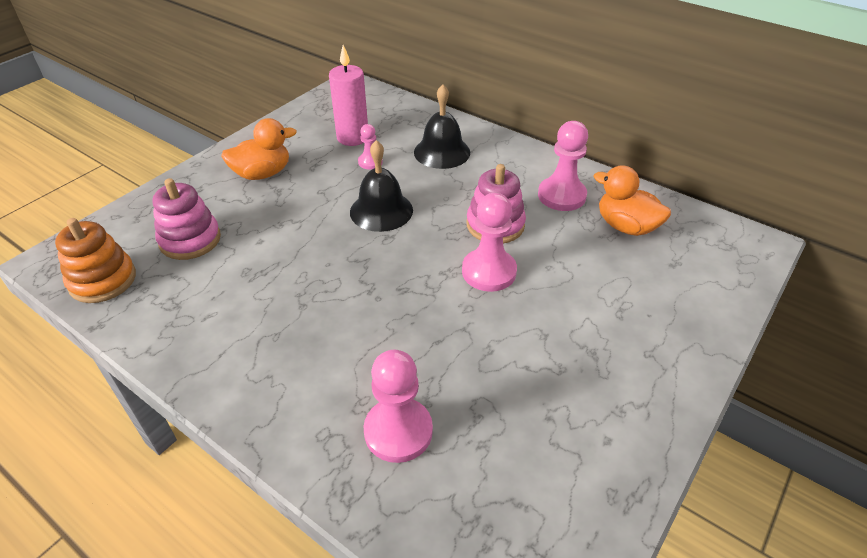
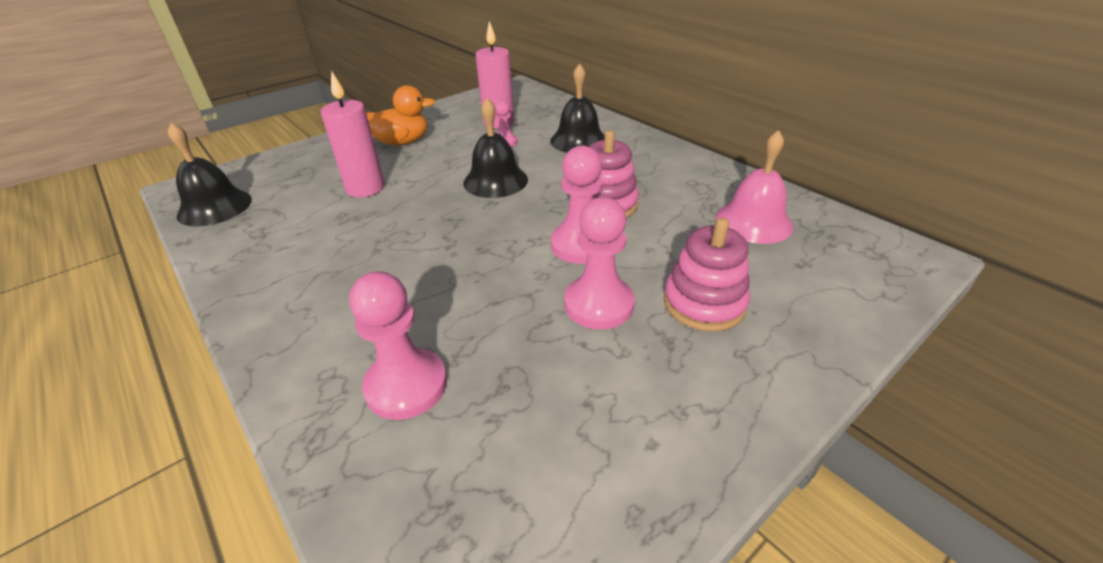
camera: 15 degrees right, 5 degrees down
(103, 280) = (215, 207): orange stacking toy -> black bell
(190, 240) = (308, 185): pink stacking toy -> pink stacking toy (704, 303)
(254, 236) = (365, 188): none -> pink candle
(561, 196) = (689, 187): pink pawn -> pink pawn (598, 304)
(626, 226) = (753, 222): orange duck -> pink bell

